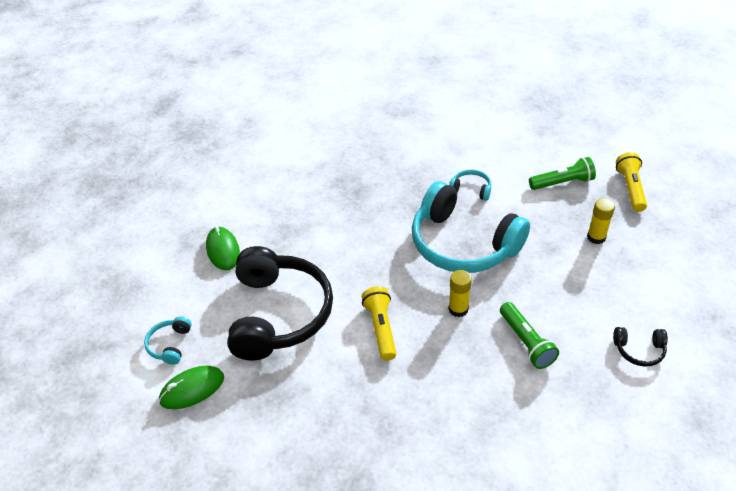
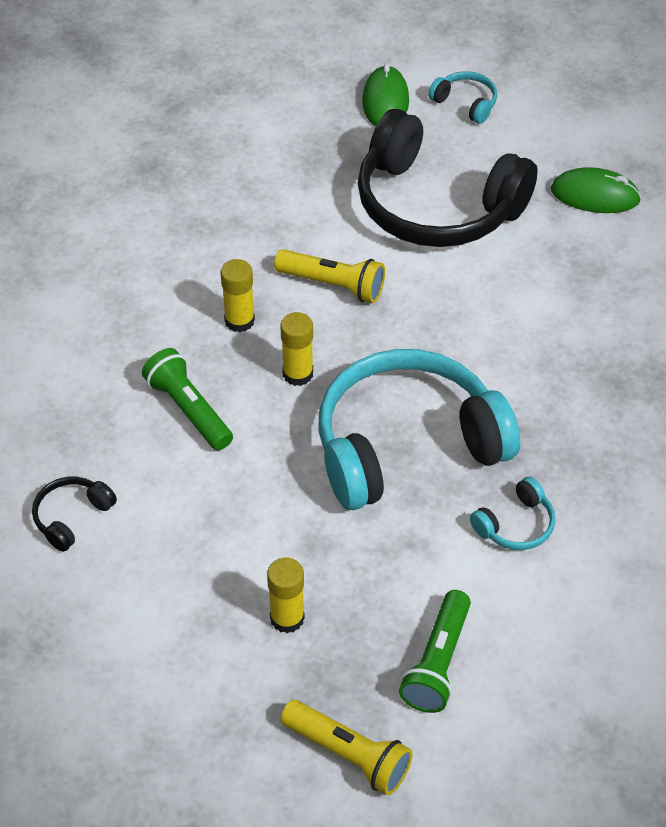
camera: 120 degrees right, 5 degrees up
(444, 357) = (239, 321): none -> yellow glue stick
(526, 342) = (189, 410): green flashlight -> green flashlight turned 45 degrees clockwise

